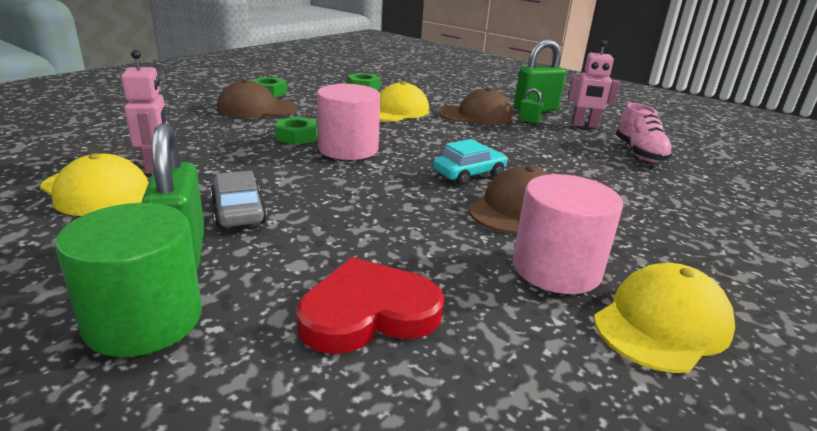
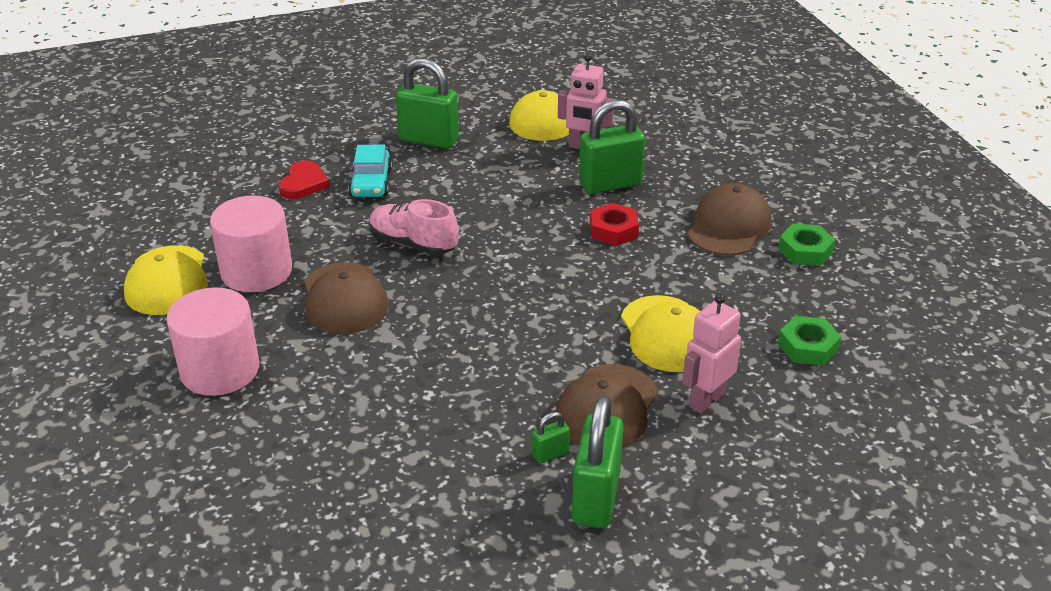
camera: 125 degrees right, 10 degrees up
(144, 320) = (372, 123): green cylinder -> none
(224, 147) = (610, 184): none -> green padlock
(238, 211) = (468, 167): grey car -> none
(297, 136) = (613, 230): green nut -> red nut
(348, 149) = (555, 252): pink cylinder -> pink cylinder (220, 370)
(368, 312) = (303, 183): red heart -> red heart, size x0.63
(469, 174) = (432, 305): turquoise car -> turquoise car (371, 183)
(585, 125) = (491, 512): pink robot -> pink robot (706, 400)
(639, 153) = (361, 493): pink shoe -> pink shoe (413, 244)

